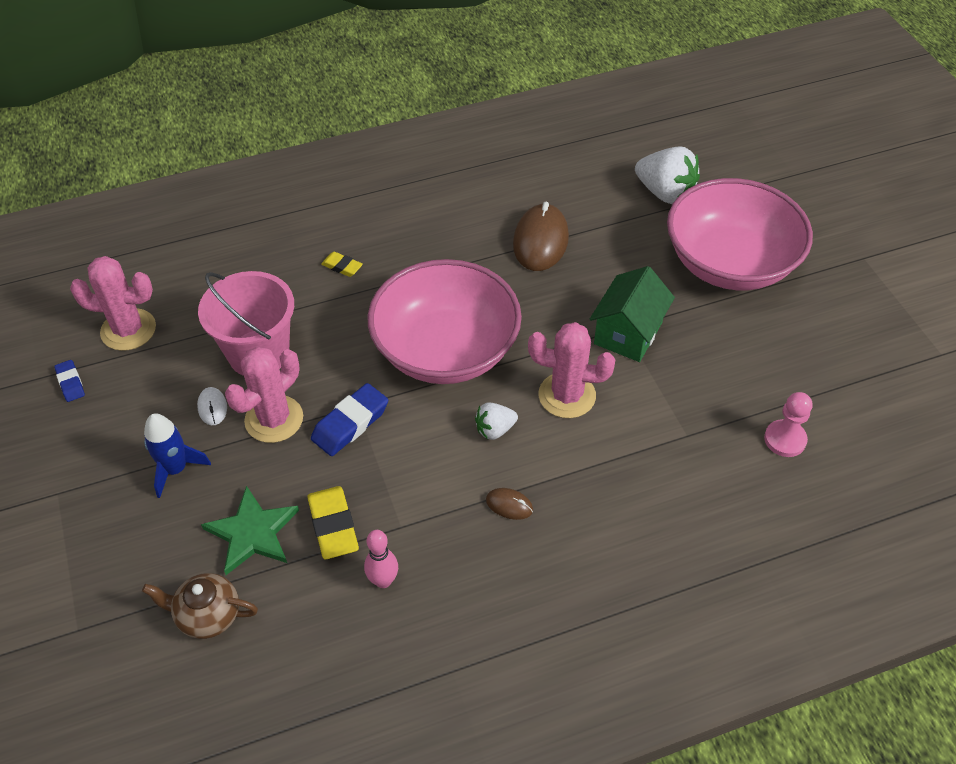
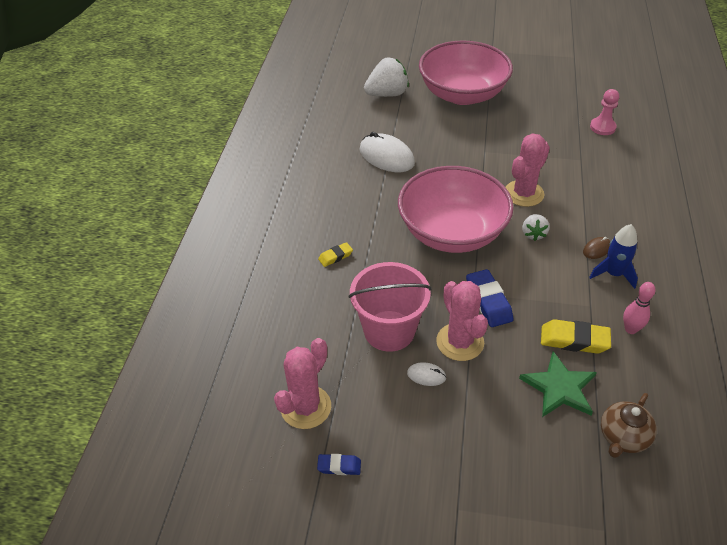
camera: 60 degrees left, 5 degrees down
(175, 469) = (475, 417): blue rocket -> blue rocket (613, 274)
(540, 241) = (386, 156): brown mouse -> white mouse
(628, 333) = (490, 151): green house -> none

